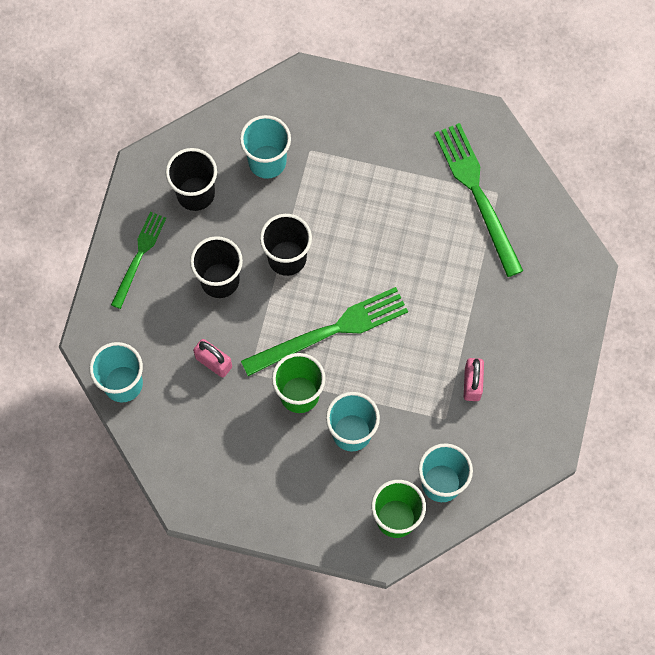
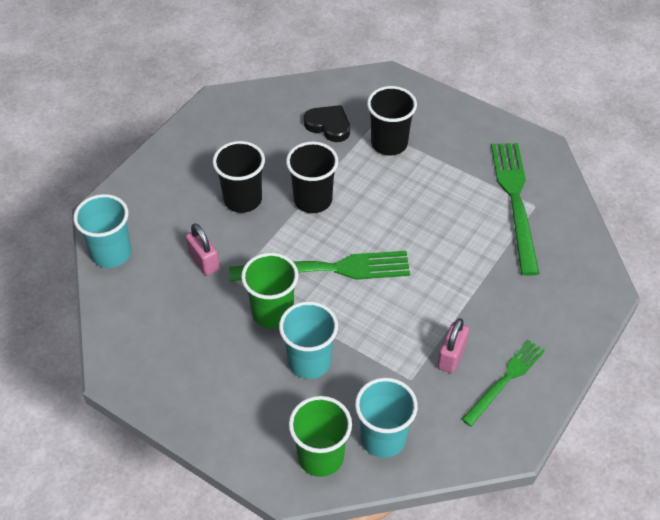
camera: 20 degrees right, 20 degrees down
(139, 256) = (180, 162): green fork -> green fork (505, 380)
(195, 194) = (254, 131): black cup -> black cup (389, 143)
(267, 161) = (328, 125): turquoise cup -> black heart

